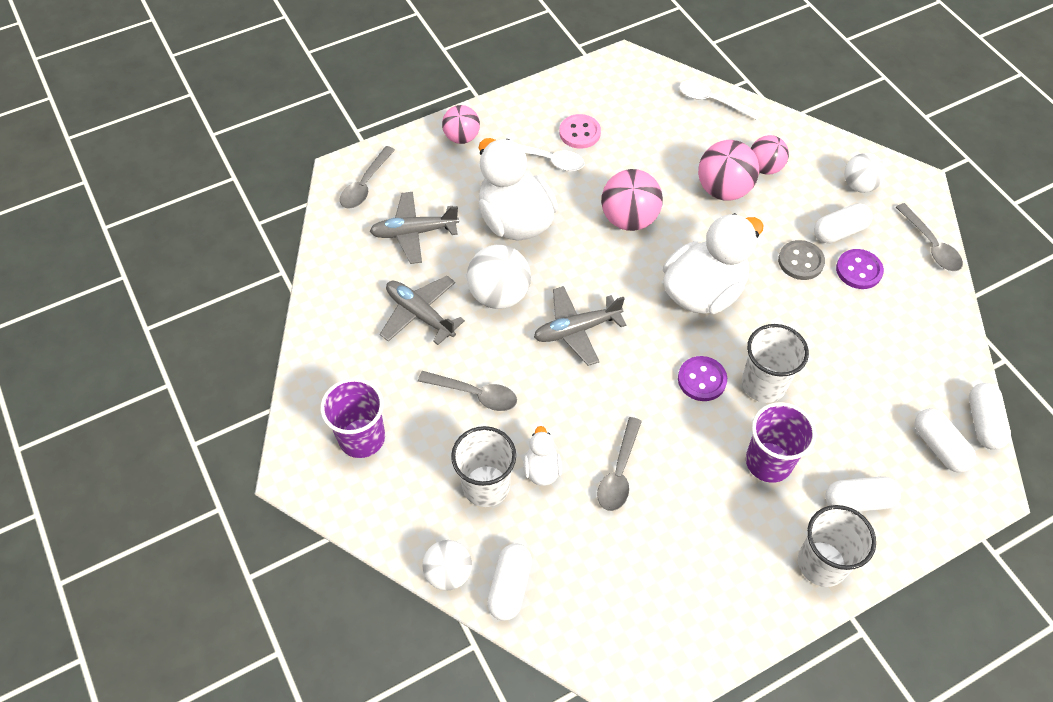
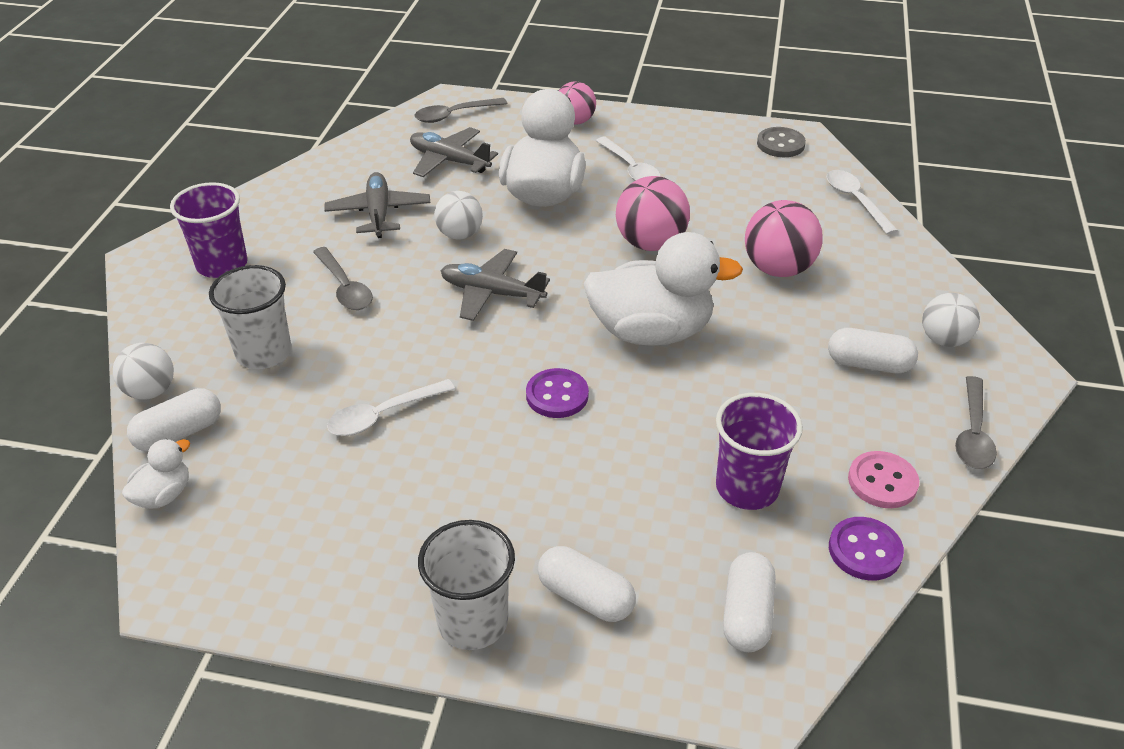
camera: 40 degrees right, 15 degrees down
(499, 295) = (460, 234): white ball -> white ball, size x0.66
(542, 469) = (323, 370): white duck -> white duck (164, 495)
(579, 133) = (686, 164): pink button -> pink button (882, 482)
(619, 472) = (383, 415): grey spoon -> white spoon
(763, 384) = (615, 436): white cup -> none
(764, 168) = (847, 274): pink ball -> none
(768, 462) = (534, 500): purple cup -> purple cup (747, 488)
(800, 261) = (790, 364): grey button -> grey button (780, 144)
(858, 270) = (850, 407): purple button -> purple button (864, 550)
(983, 423) = (834, 630): white capsule -> none

